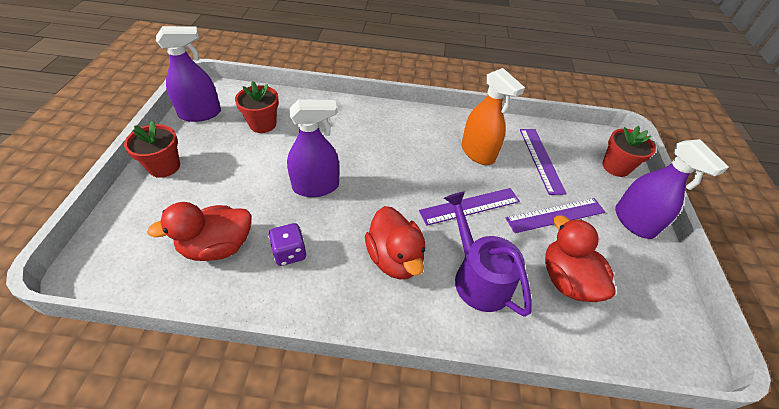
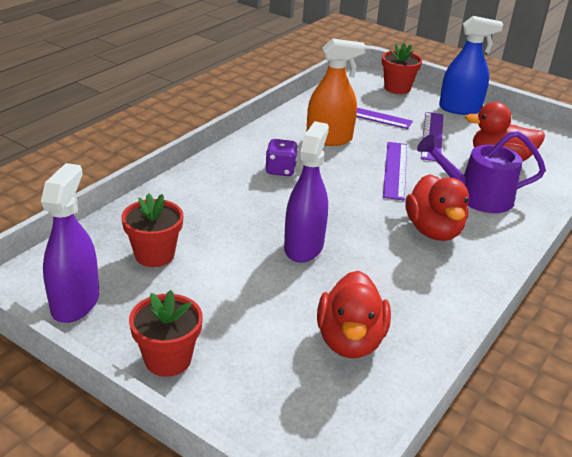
camera: 60 degrees left, 15 degrees down
(289, 253) = (390, 291): purple dice -> purple dice (280, 170)
(395, 258) = (433, 230): red duck -> red duck turned 75 degrees clockwise
(634, 222) = (460, 109): purple spray bottle -> blue spray bottle

